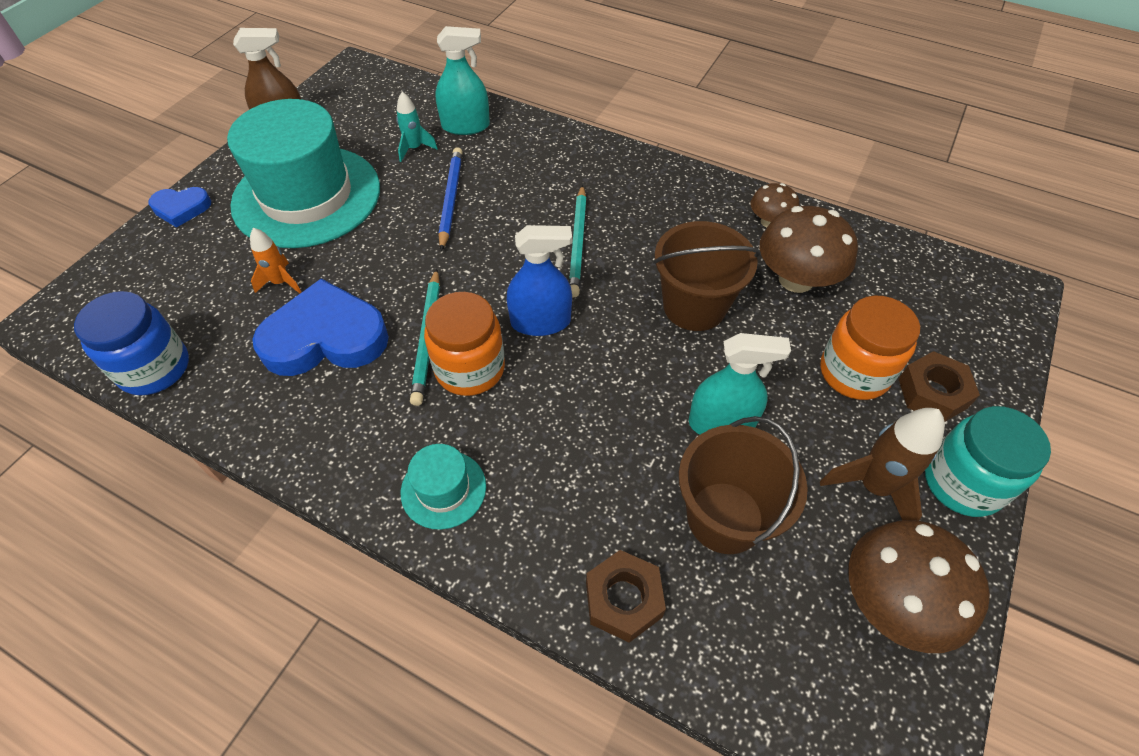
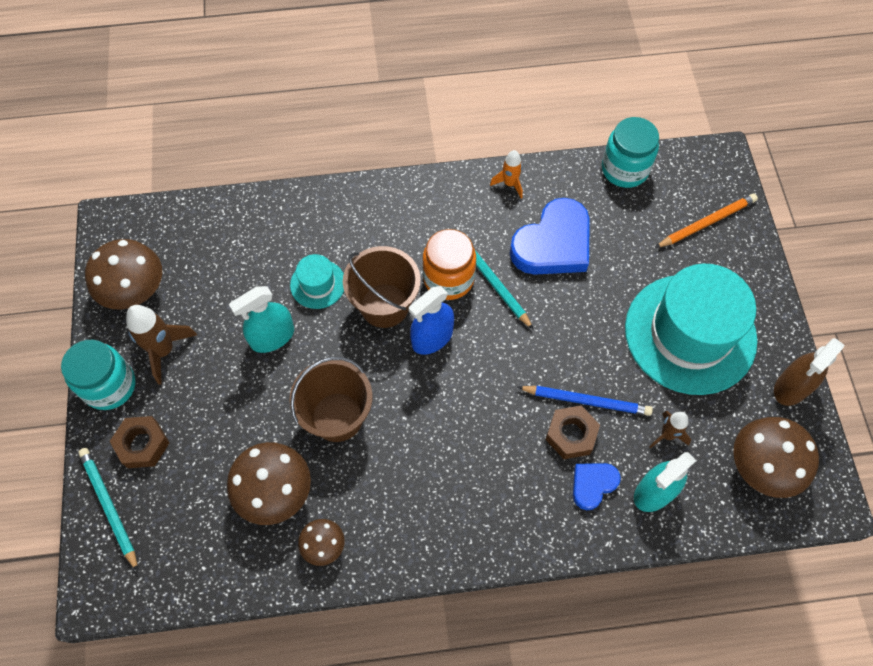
camera: 145 degrees right, 10 degrees up
(154, 368) = (624, 169): blue jar -> turquoise jar
(163, 267) = (706, 223): none -> orange pencil
(181, 208) = (758, 268): blue heart -> blue heart (593, 485)
(281, 282) = (622, 260): orange rocket -> orange rocket (509, 184)
(372, 101) = (762, 467): none -> brown mushroom
(414, 149) = (667, 435): turquoise rocket -> brown rocket
(443, 489) = (403, 207): turquoise hat -> turquoise hat (318, 284)
(451, 199) = (586, 401): blue pencil -> blue pencil turned 45 degrees counterclockwise
(578, 243) = (458, 421): turquoise pencil -> turquoise pencil (109, 507)
(623, 599) = (274, 213): brown nut -> brown nut (571, 435)
(725, 517) = (242, 282): brown bucket -> brown bucket (384, 305)
(854, 372) = (201, 429): orange jar -> none

